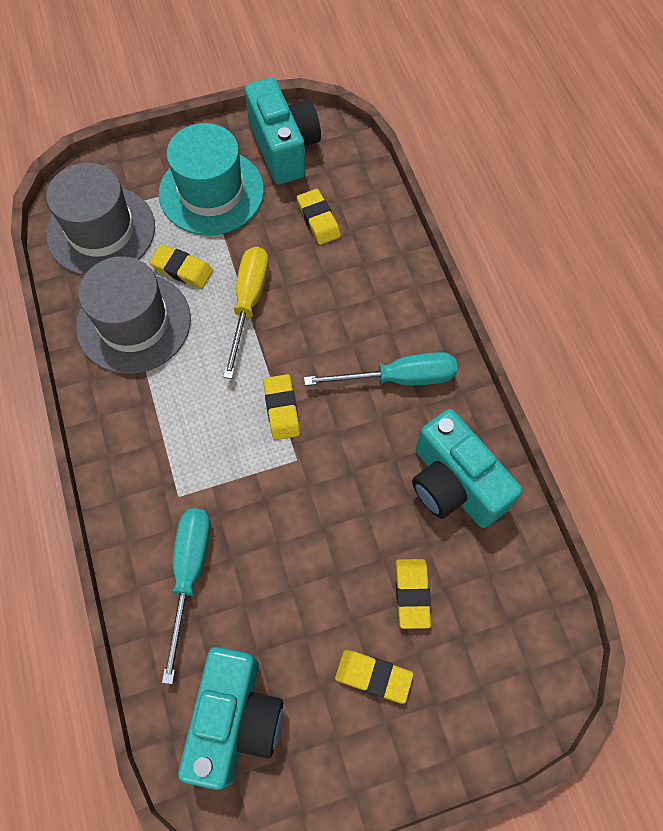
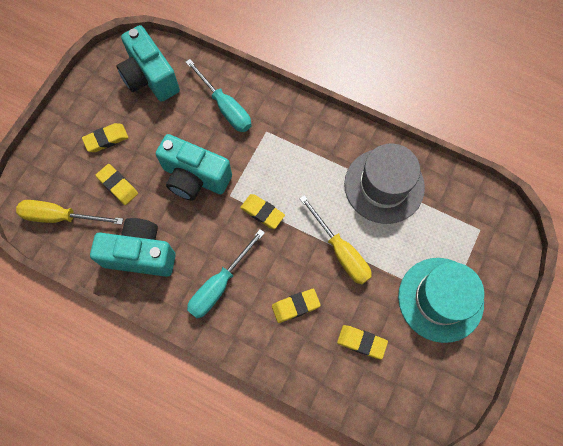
camera: 135 degrees right, 5 degrees up
(101, 231) = (465, 216): grey hat -> none
(182, 269) = (397, 236): yellow eraser -> yellow eraser (295, 306)
(284, 148) = (437, 374): turquoise camera -> turquoise camera (195, 178)
(514, 618) = (61, 216): none -> yellow screwdriver

